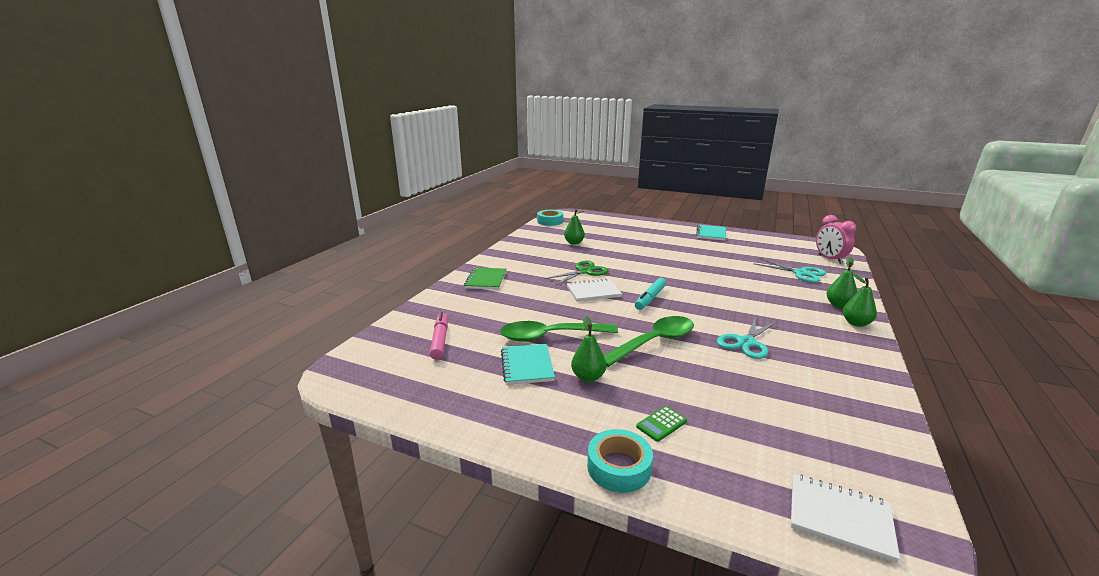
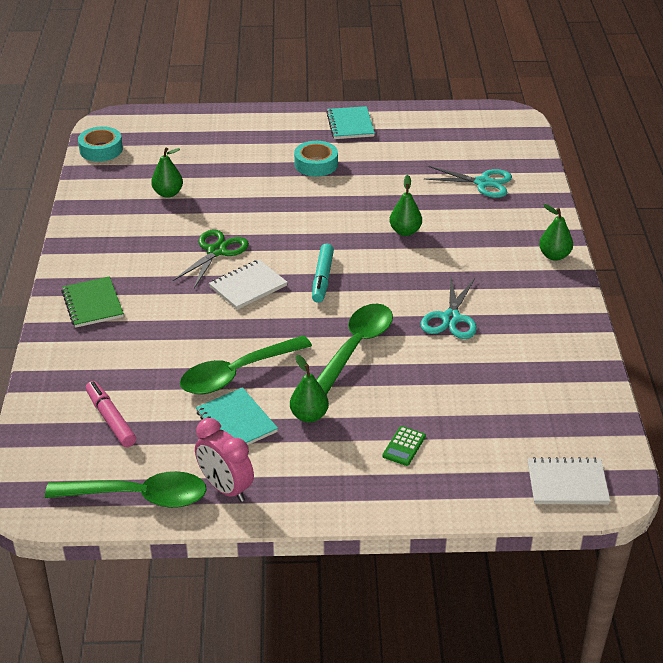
camera: 25 degrees left, 15 degrees up
(413, 394) = (139, 496): none -> green spoon
(619, 467) = (385, 501): turquoise tape -> turquoise tape (316, 164)
(829, 259) = (511, 145): pink clock -> pink clock (225, 488)
(838, 305) = (533, 230): green pear -> green pear (405, 231)

